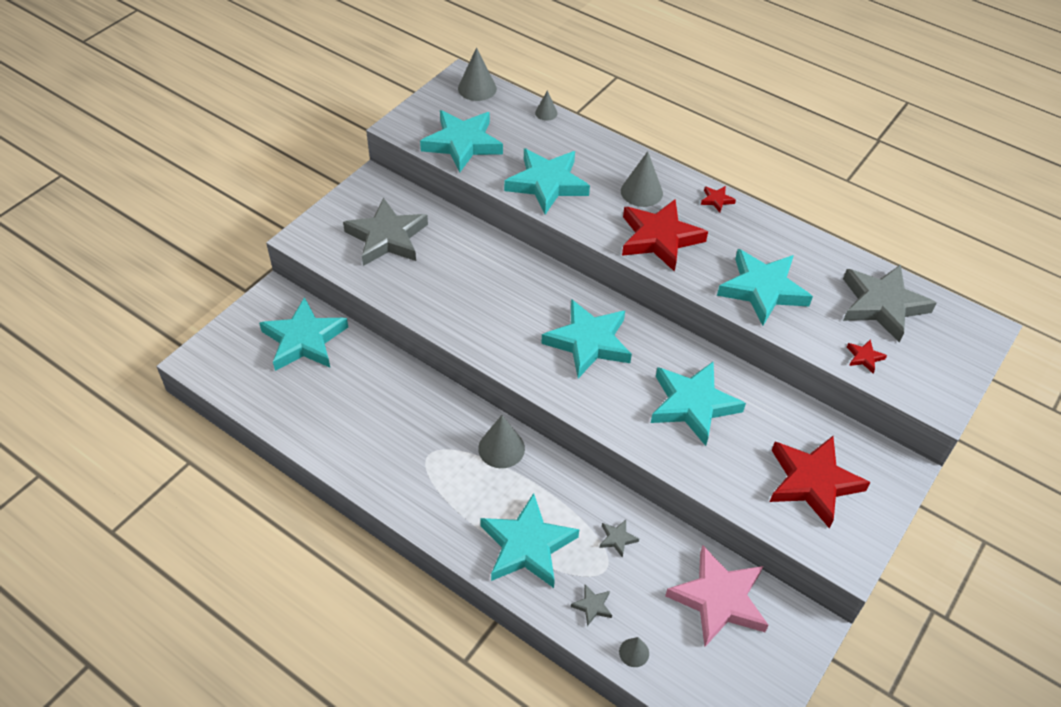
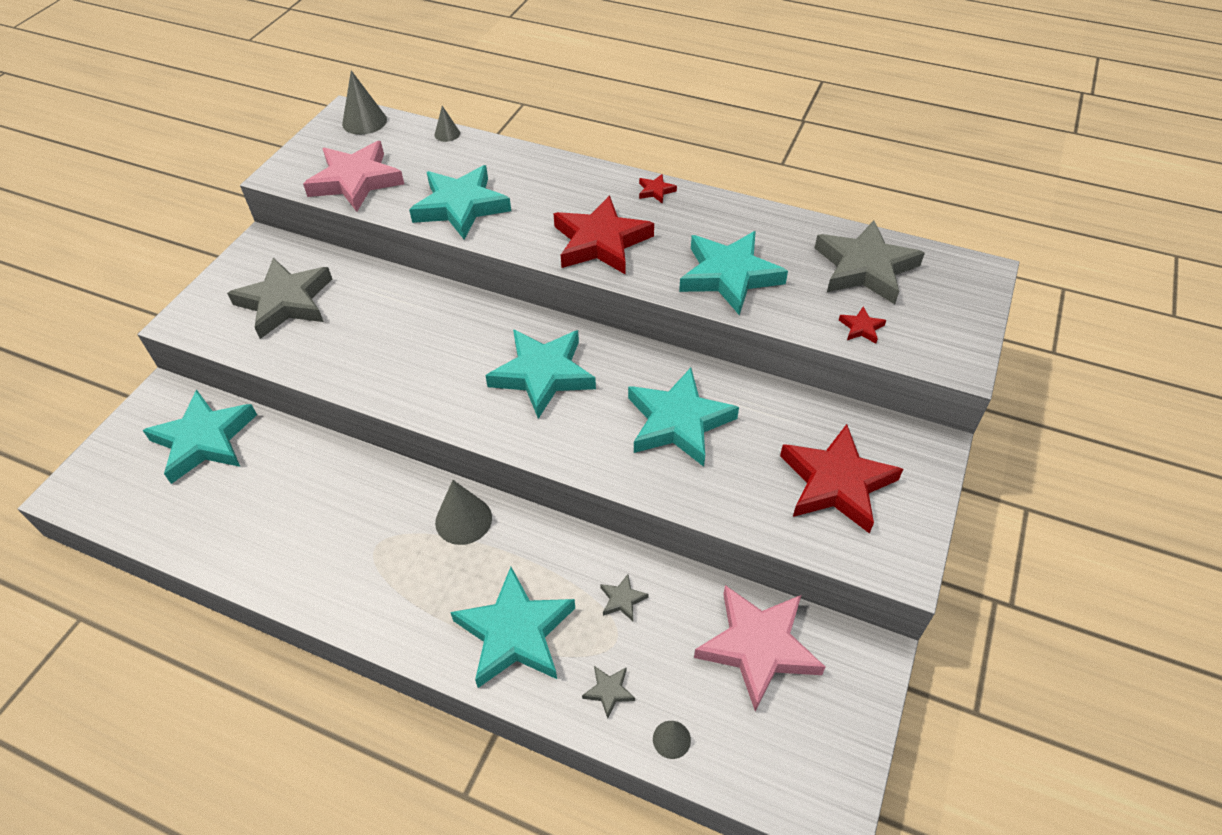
camera: 10 degrees left, 0 degrees up
(462, 144) = (356, 181): turquoise star -> pink star
(641, 192) = (570, 197): grey cone -> none

